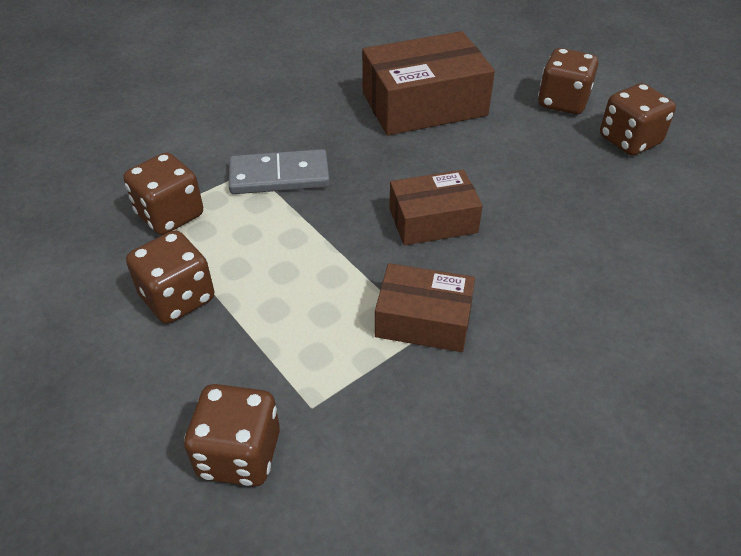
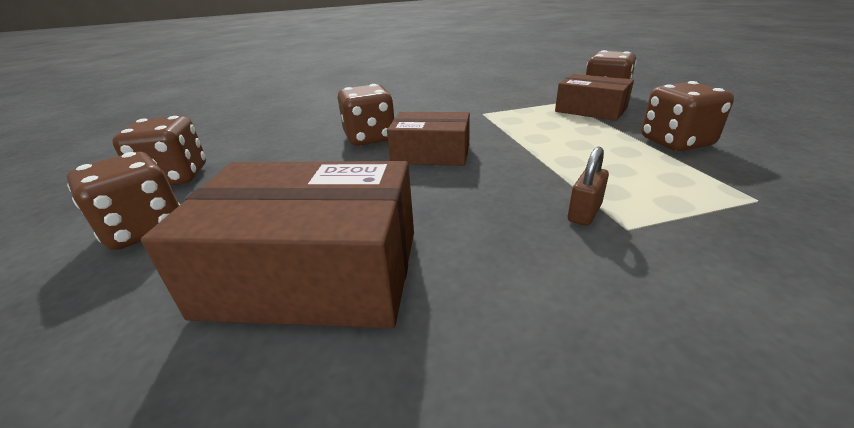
camera: 155 degrees left, 15 degrees down
(170, 215) = (728, 197): brown dice -> brown dice (370, 138)
(279, 176) = (584, 213): grey domino -> brown padlock
(423, 320) = (480, 116): brown box -> brown box (591, 110)

